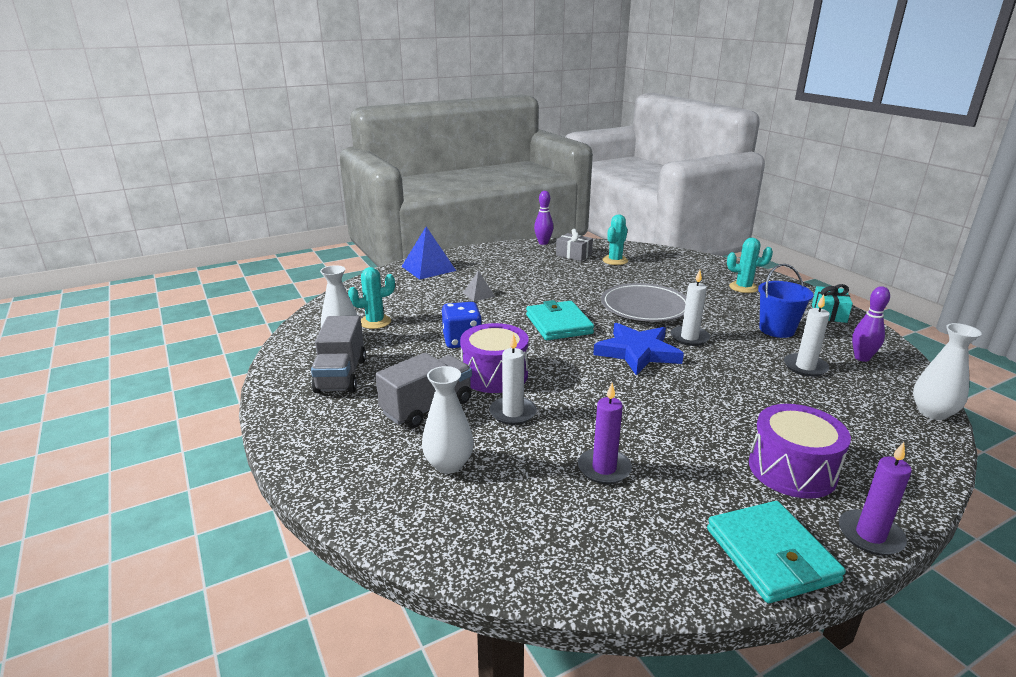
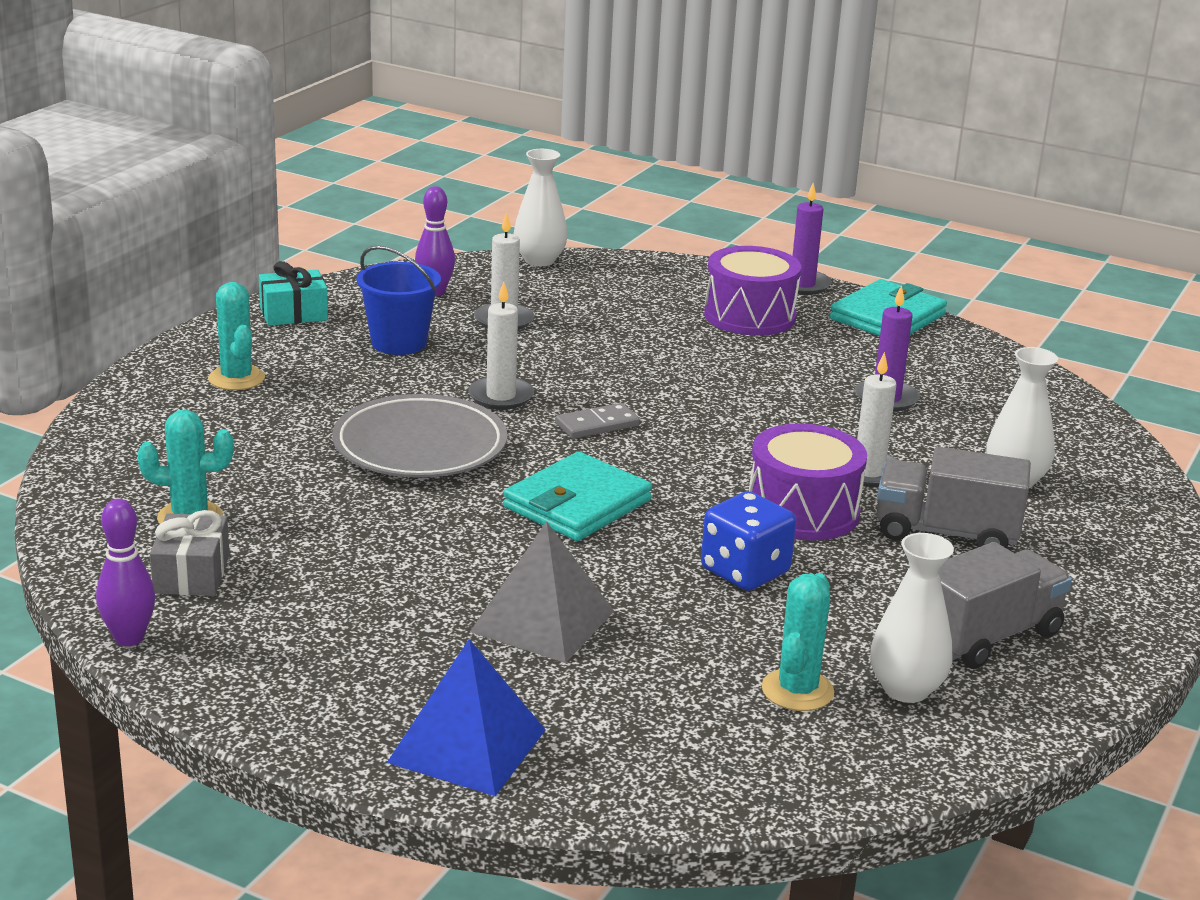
camera: 125 degrees left, 0 degrees up
(375, 322) = (797, 690): turquoise cactus -> turquoise cactus turned 75 degrees clockwise
(478, 294) = (543, 621): grey pyramid -> grey pyramid, size x1.85
(637, 352) = (597, 425): blue star -> grey domino

